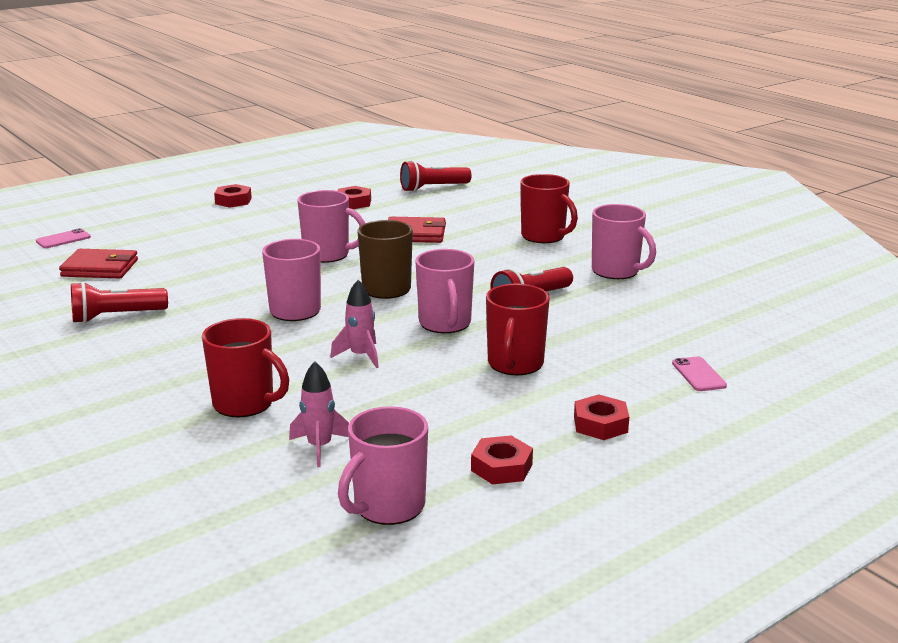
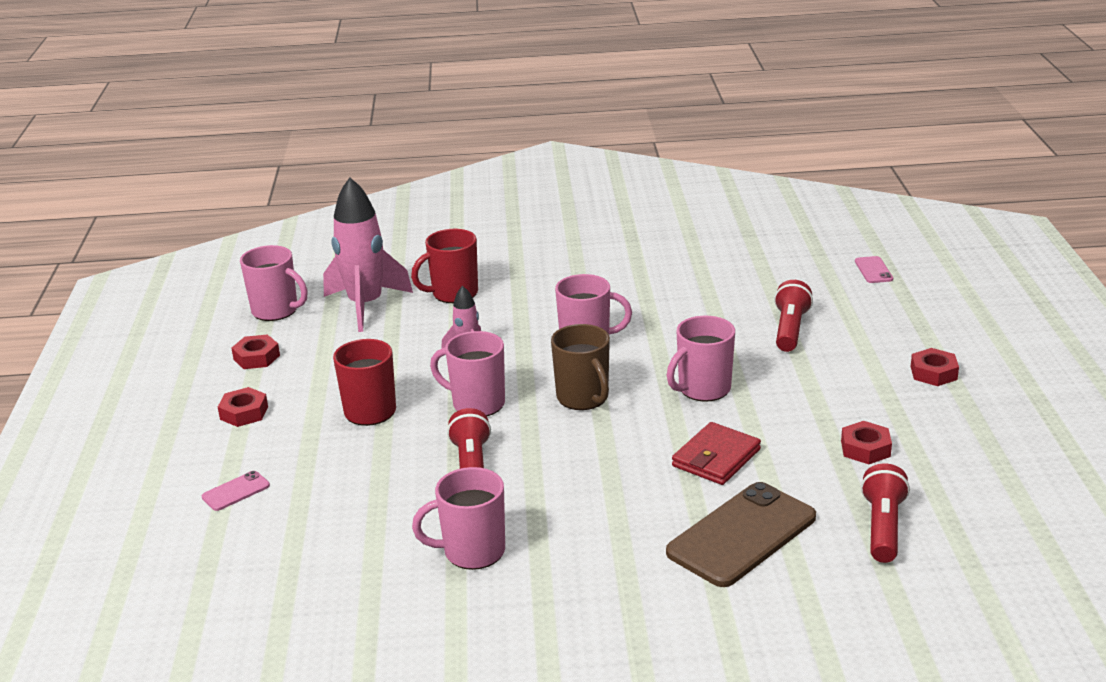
camera: 125 degrees right, 5 degrees up
(100, 268) = (777, 277): red wallet -> none
(116, 317) = (657, 271): red flashlight -> red flashlight (790, 329)
(319, 447) = (366, 306): pink rocket -> pink rocket, size x2.02
(388, 507) = (276, 311): pink mug -> pink mug turned 135 degrees clockwise
(488, 213) = (741, 535): none -> brown phone
(544, 236) = (622, 546): red mug -> none
(698, 374) = (236, 491): pink phone -> pink phone turned 60 degrees counterclockwise

